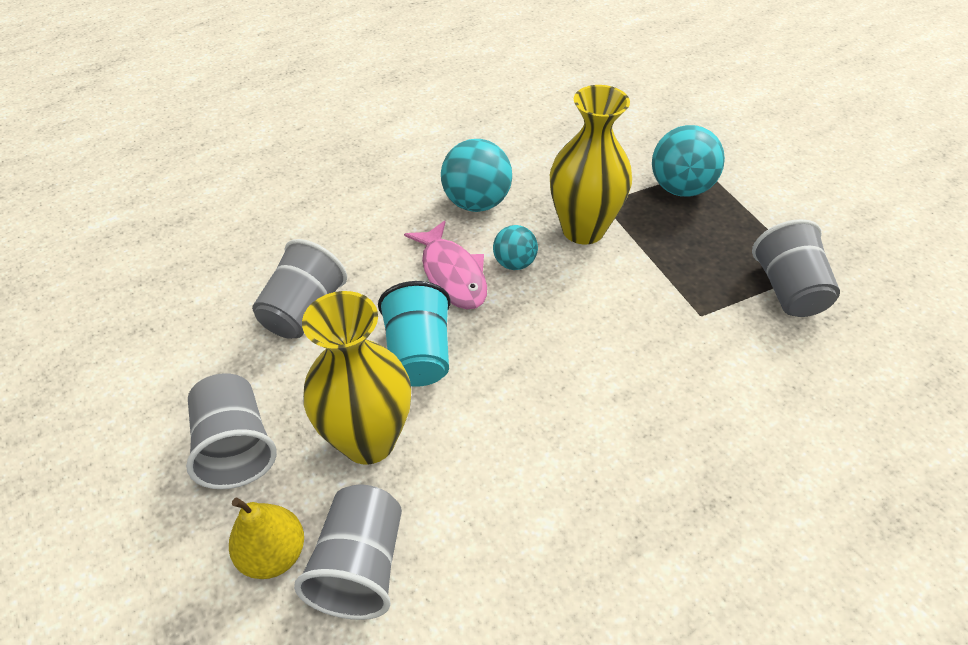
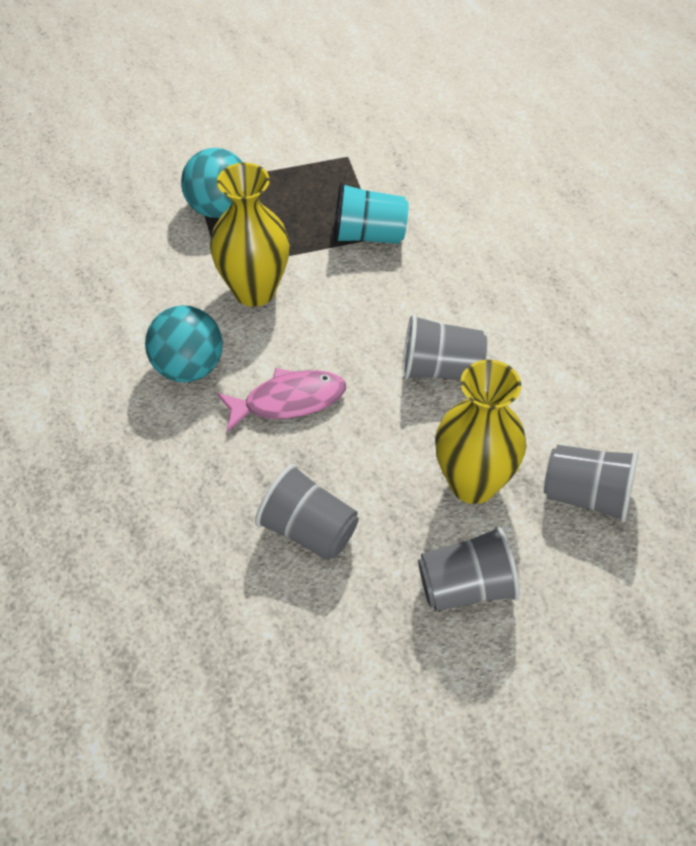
camera: 80 degrees left, 5 degrees up
(273, 554) = (573, 555): yellow pear -> none
(419, 354) = (385, 438): turquoise cup -> turquoise cup (368, 235)
(514, 263) = (286, 350): turquoise ball -> none
(788, 290) = (364, 177): grey cup -> grey cup (440, 369)

